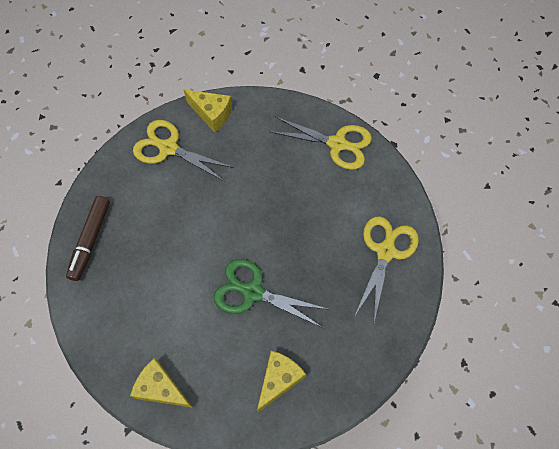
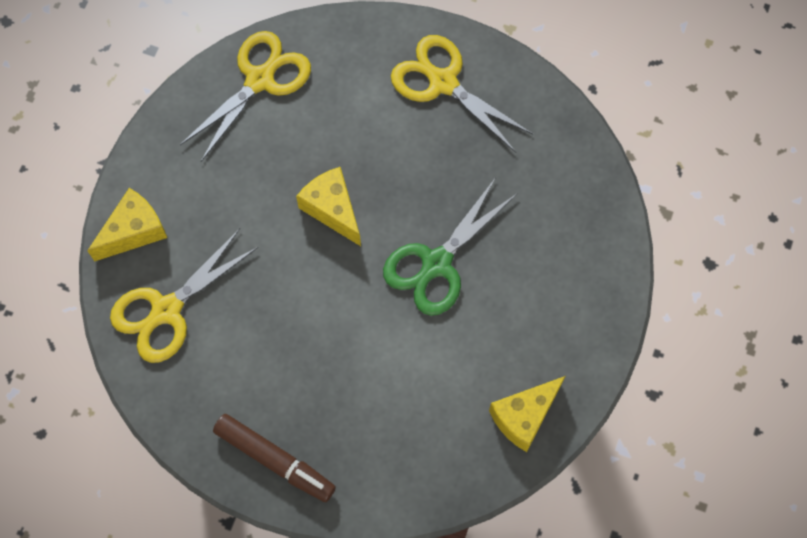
camera: 70 degrees left, 5 degrees up
(278, 380) = (562, 270): yellow cheese -> yellow cheese (332, 209)

